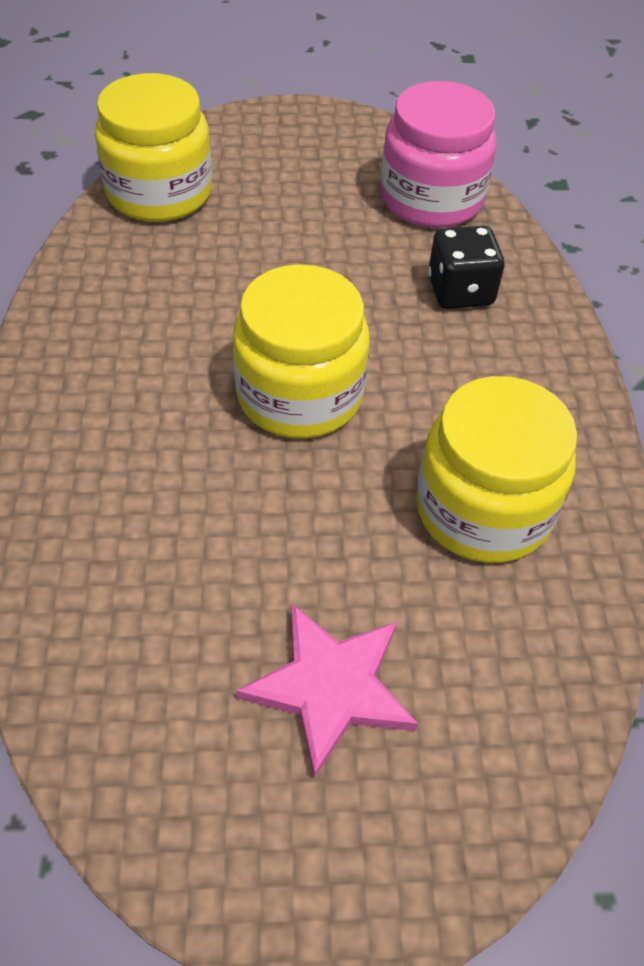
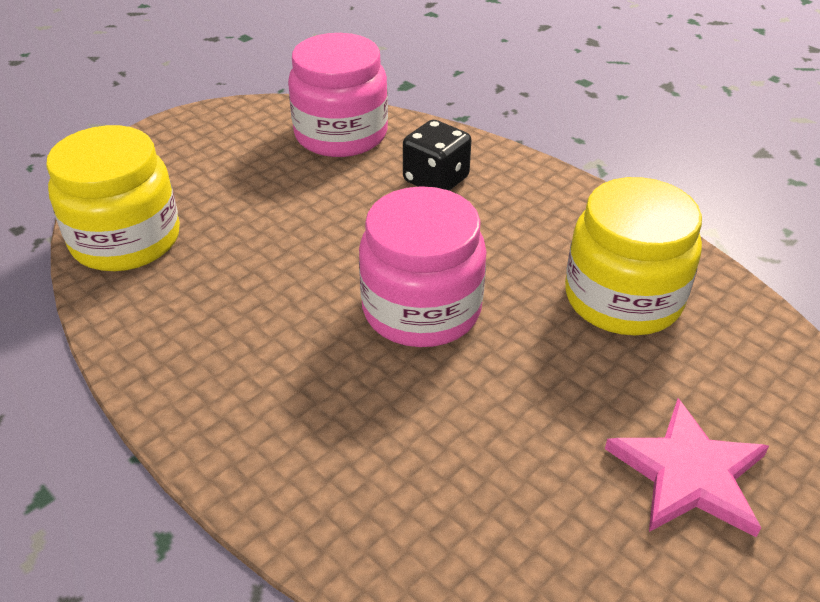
camera: 40 degrees left, 10 degrees down
(299, 395) = (421, 309): yellow jar -> pink jar

